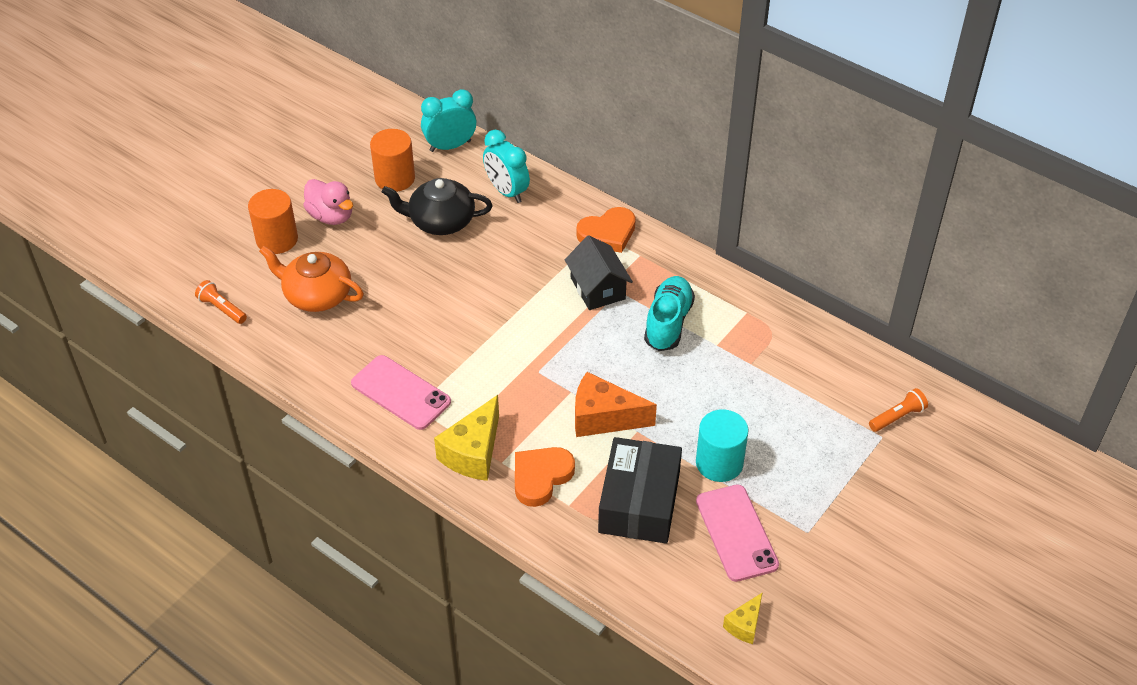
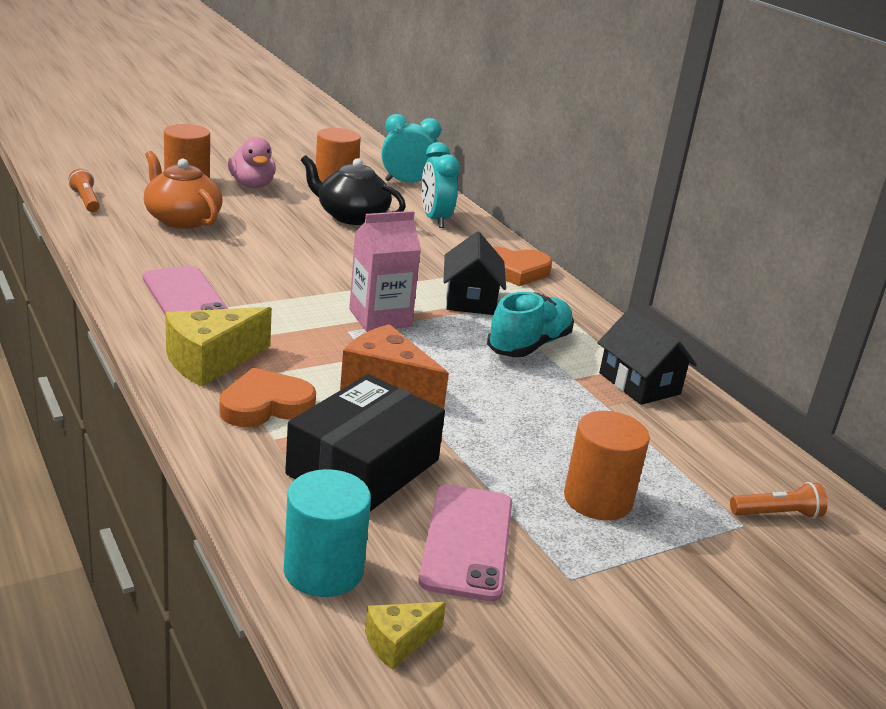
camera: 20 degrees right, 20 degrees down
(550, 344) = (380, 318): none -> pink carton
(719, 463) = (497, 470): turquoise cylinder -> turquoise cylinder (323, 570)
(761, 328) = (639, 383): none -> black house
(790, 458) = (598, 499): none -> orange cylinder

